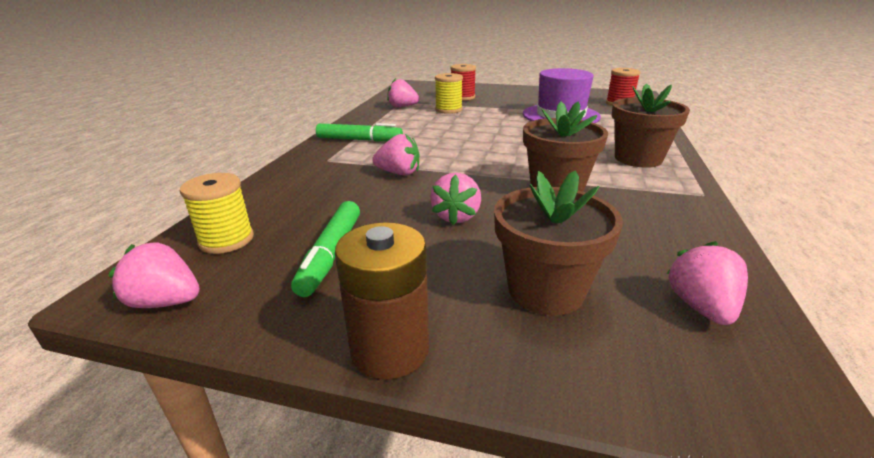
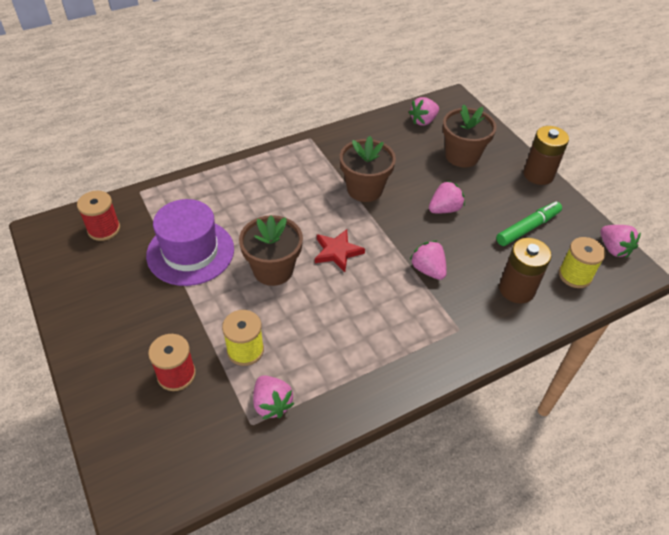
camera: 135 degrees left, 20 degrees up
(295, 199) = (516, 289): none -> brown battery
(359, 140) = (402, 348): green marker -> none
(485, 150) = (337, 252): none -> red star
(638, 159) = (273, 174): brown flower pot -> brown flower pot (273, 270)

